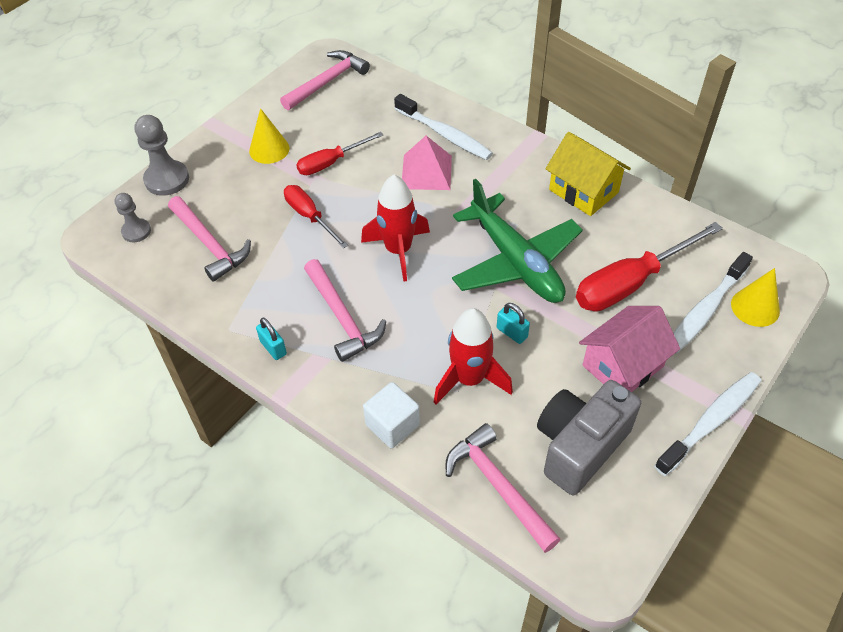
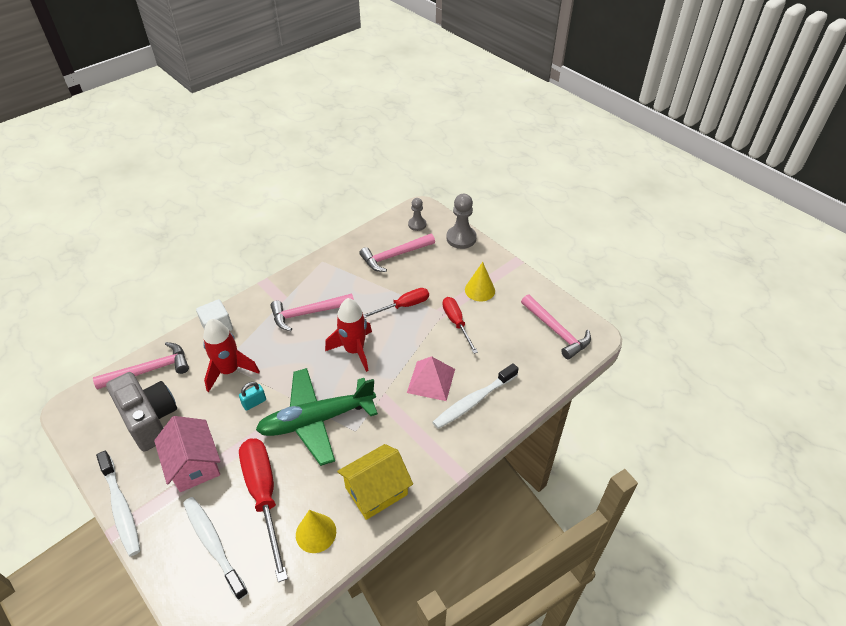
camera: 100 degrees right, 5 degrees down
(273, 348) = (299, 279): turquoise padlock -> none
(755, 307) = (197, 588): yellow cone -> yellow cone (316, 533)

